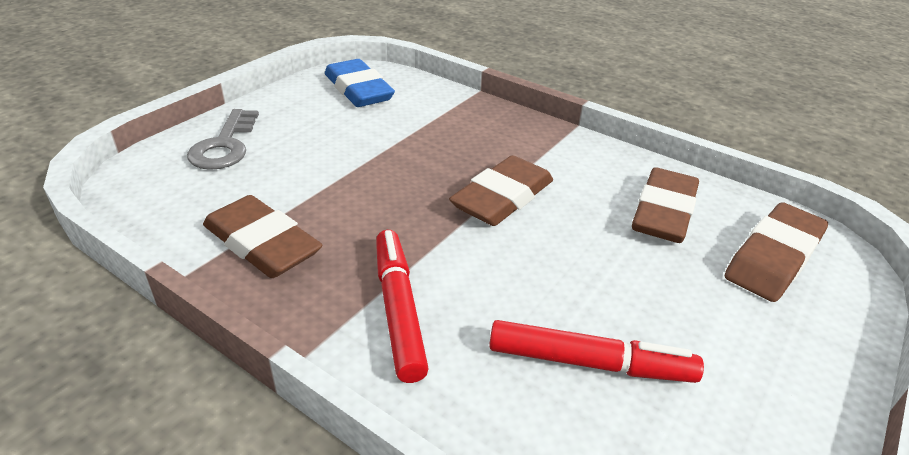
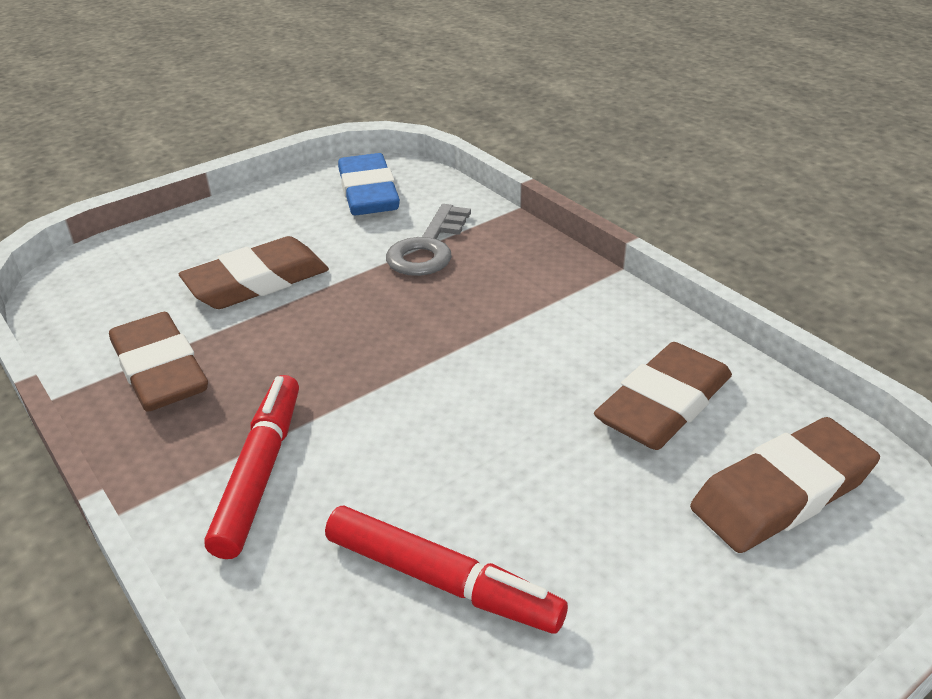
camera: 20 degrees right, 0 degrees up
(225, 145) = (183, 248): grey key -> grey key (428, 248)
(502, 198) = (461, 354): brown eraser -> brown eraser (257, 282)

